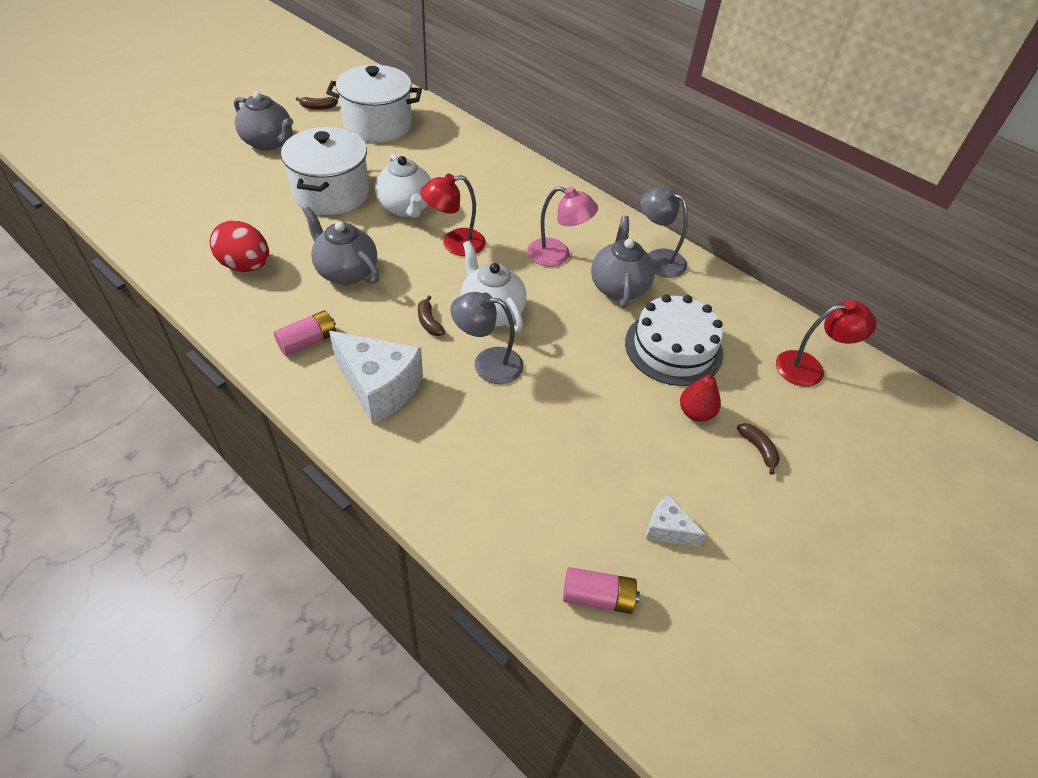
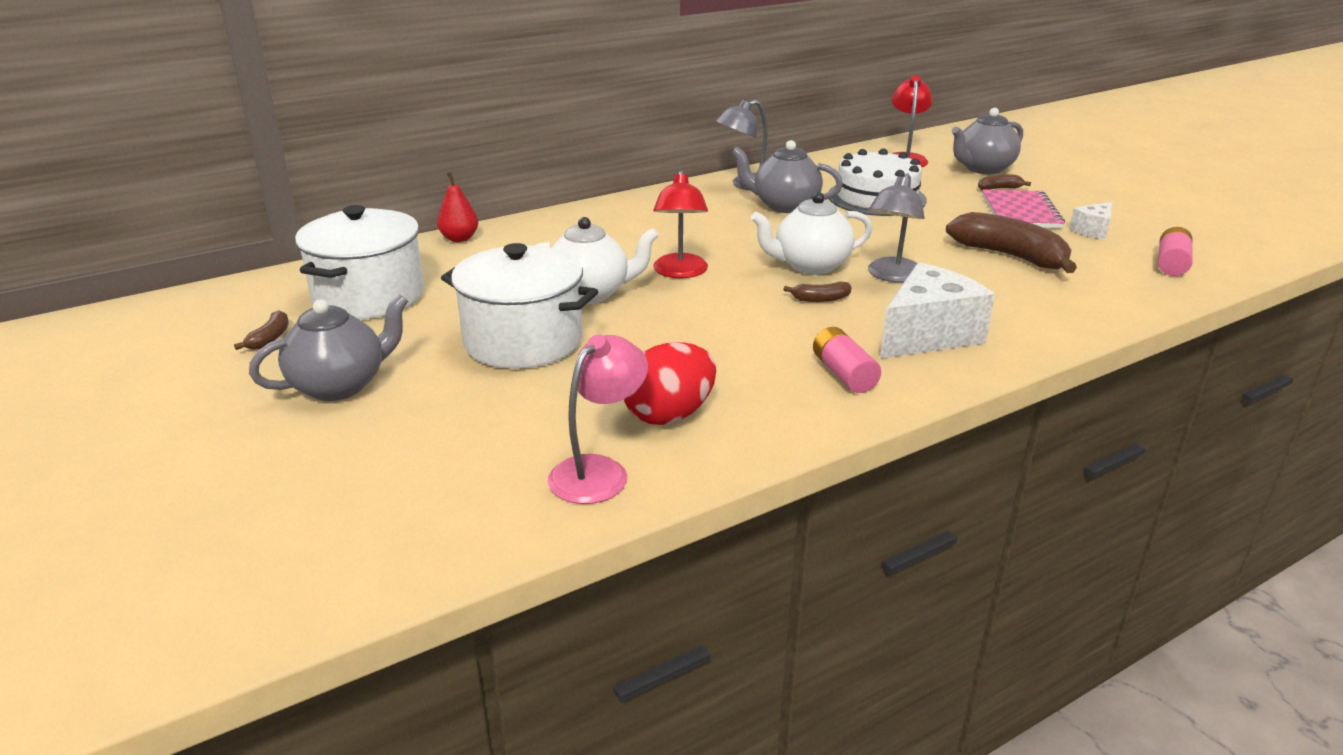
camera: 70 degrees left, 20 degrees down
(346, 272) = (710, 341): grey teapot -> grey teapot (983, 169)
(557, 255) = (723, 225): pink lamp -> pink lamp (599, 471)
(563, 450) = (1010, 256): none -> brown banana
(692, 465) = (1020, 212): none -> pink notebook
(695, 413) = (959, 202): red pear -> red pear (459, 238)

